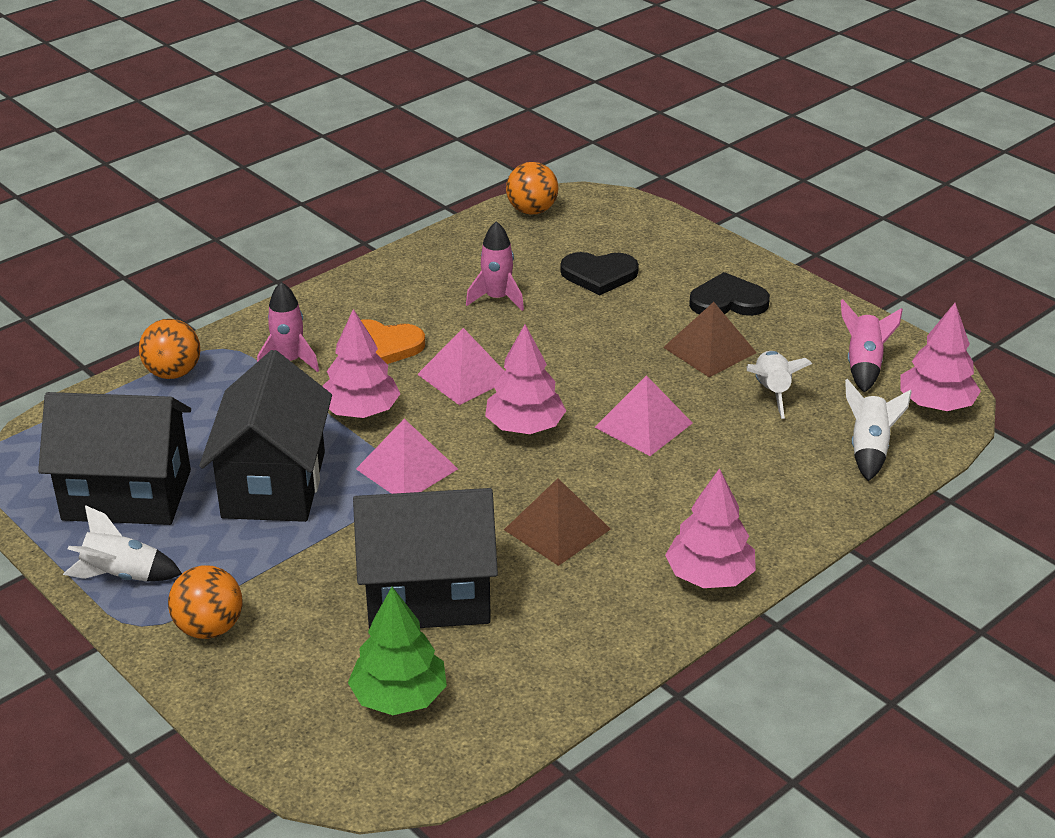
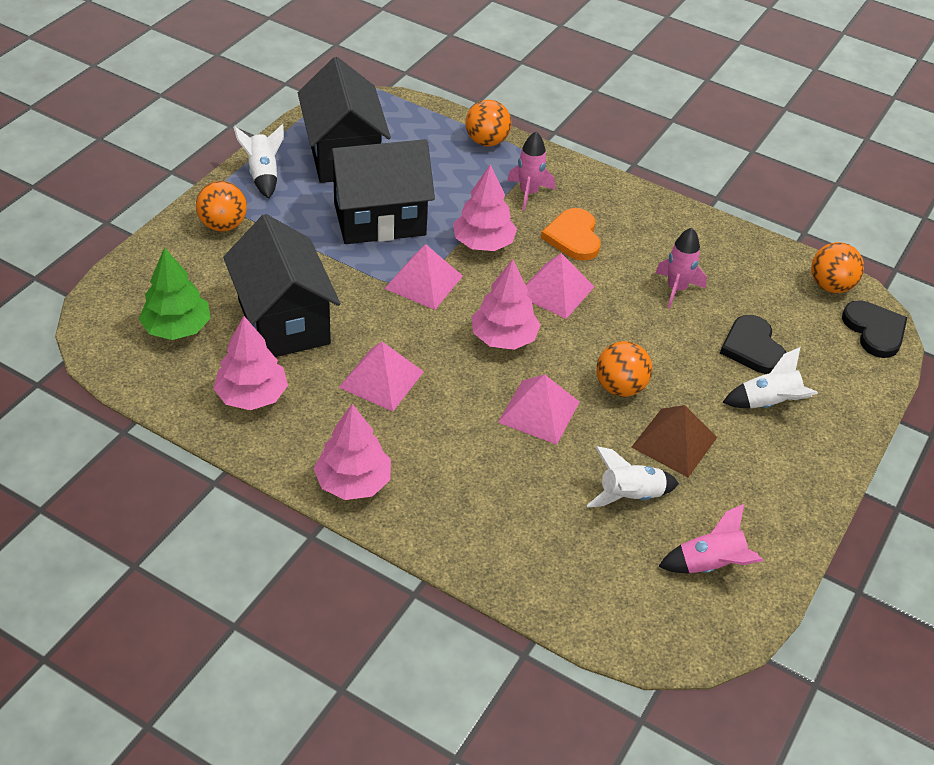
camera: 70 degrees right, 10 degrees up
(557, 529) = (381, 379): brown pyramid -> pink pyramid
(626, 365) = (620, 387): none -> orange ball
(728, 301) = (763, 445): black heart -> black heart (874, 330)
(869, 449) = (572, 580): white rocket -> white rocket (768, 403)
(936, 404) = (671, 631): pink tree -> pink tree (252, 396)

